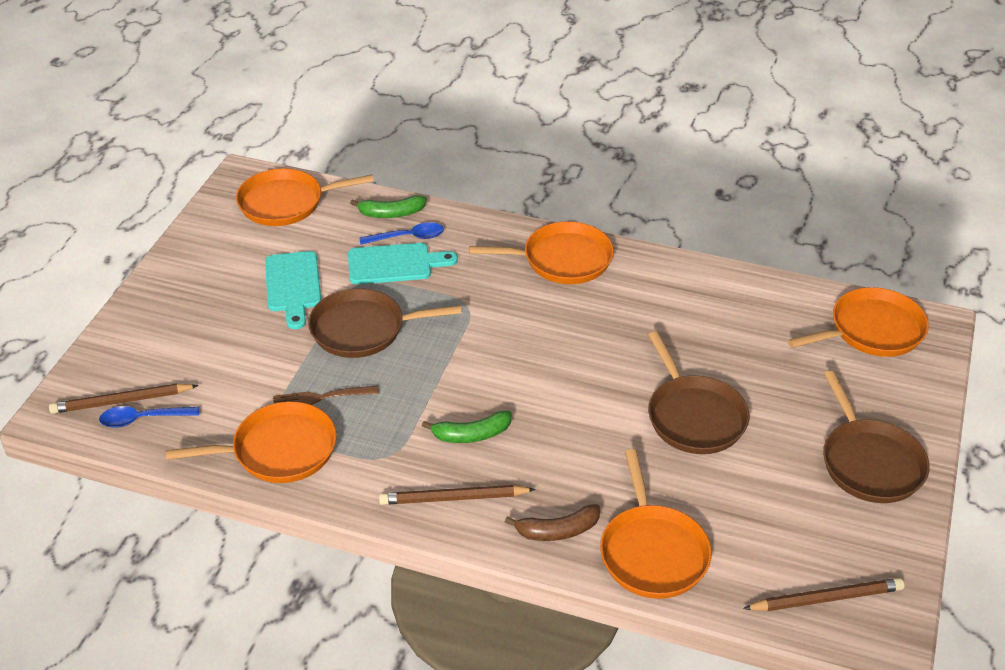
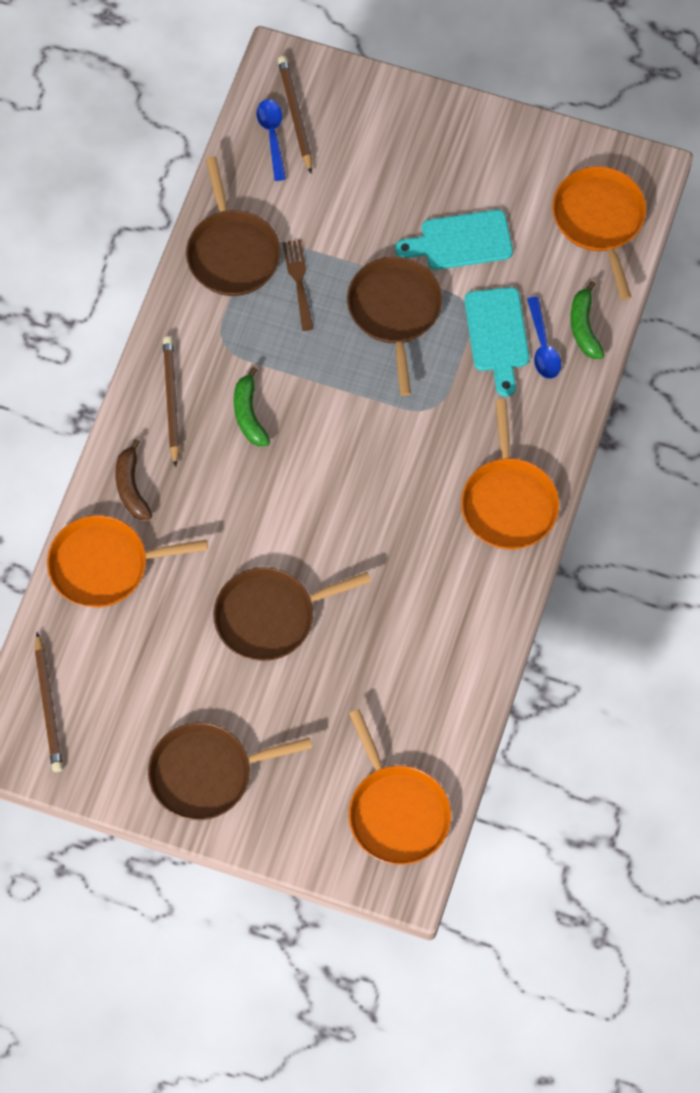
camera: 90 degrees right, 25 degrees up
(279, 450) = (232, 252): orange pan -> brown pan

